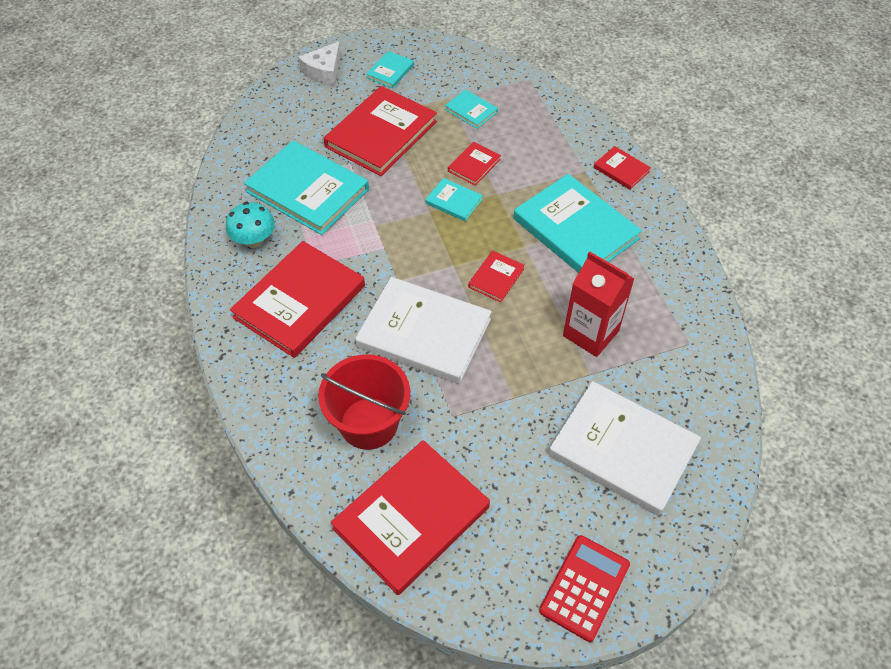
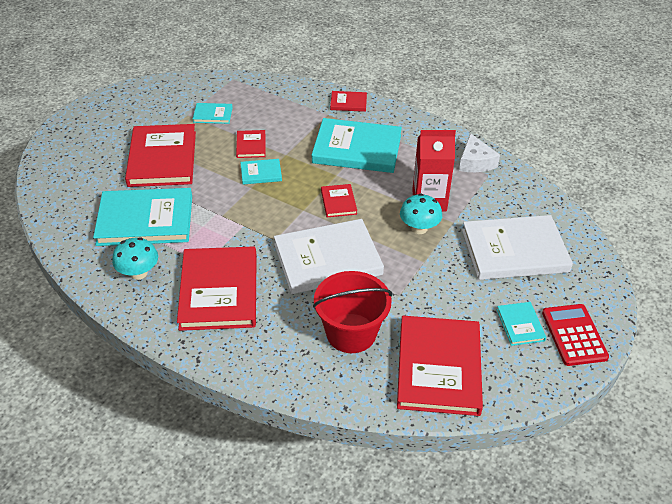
camera: 40 degrees left, 10 degrees down
(324, 71) = (71, 140): white cheese -> white cheese (475, 162)
(390, 71) = (125, 117): turquoise book -> turquoise book (520, 325)
(547, 357) = (419, 228): none -> turquoise mushroom

